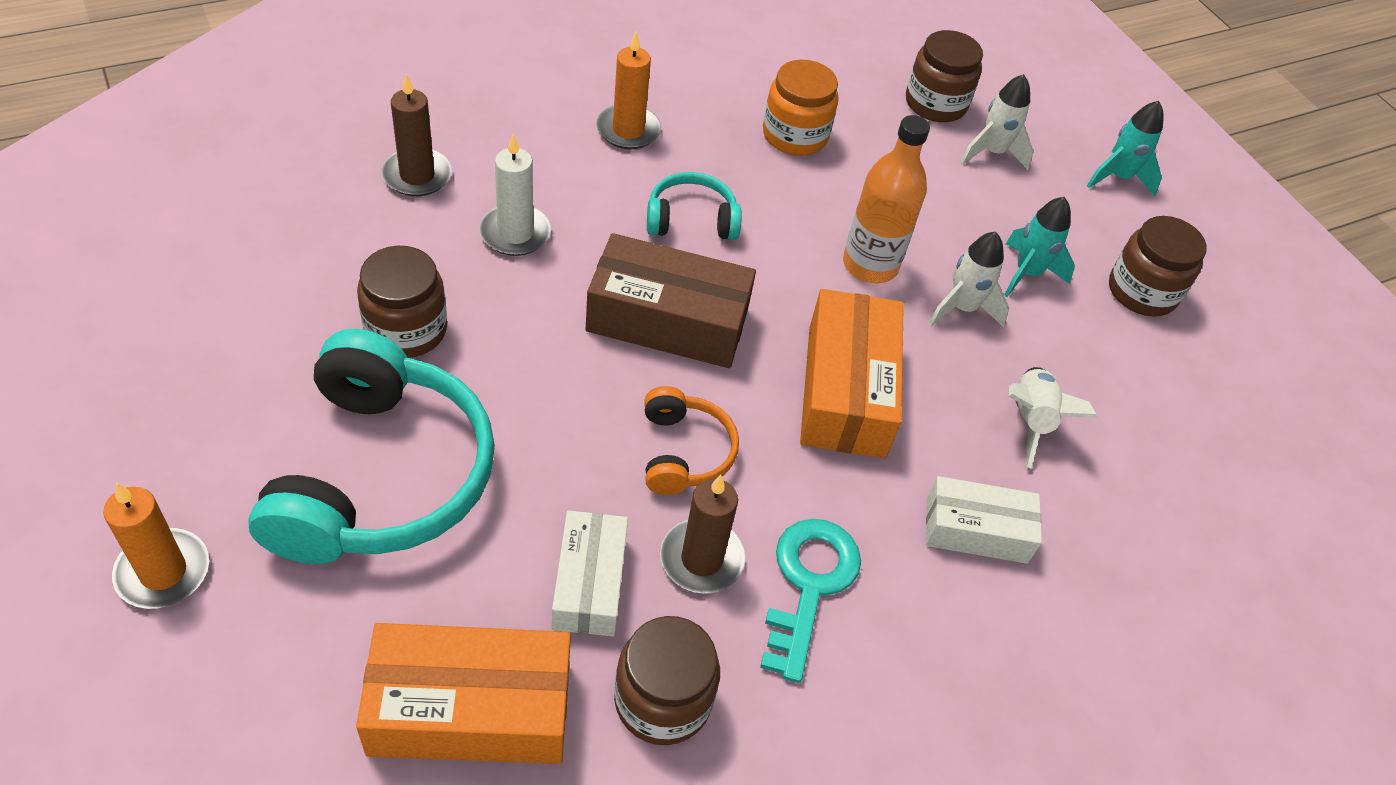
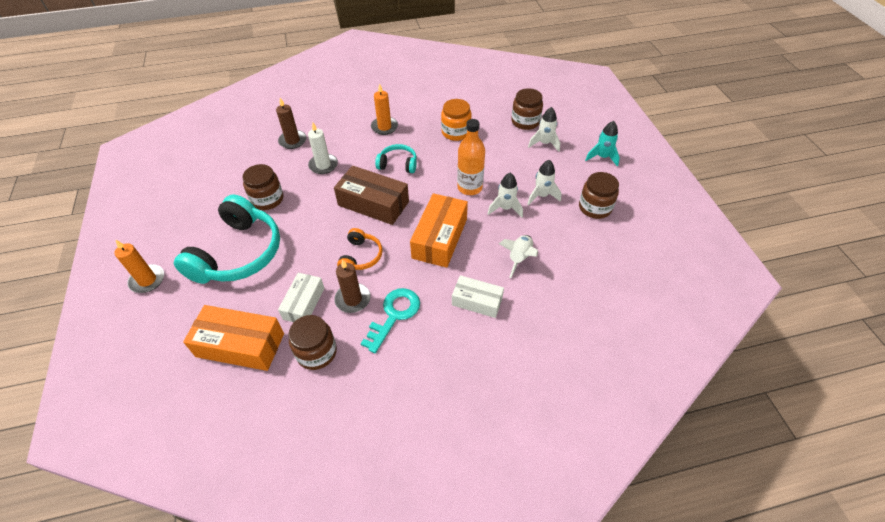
camera: 20 degrees right, 0 degrees up
(1027, 273) = (541, 196): turquoise rocket -> white rocket

